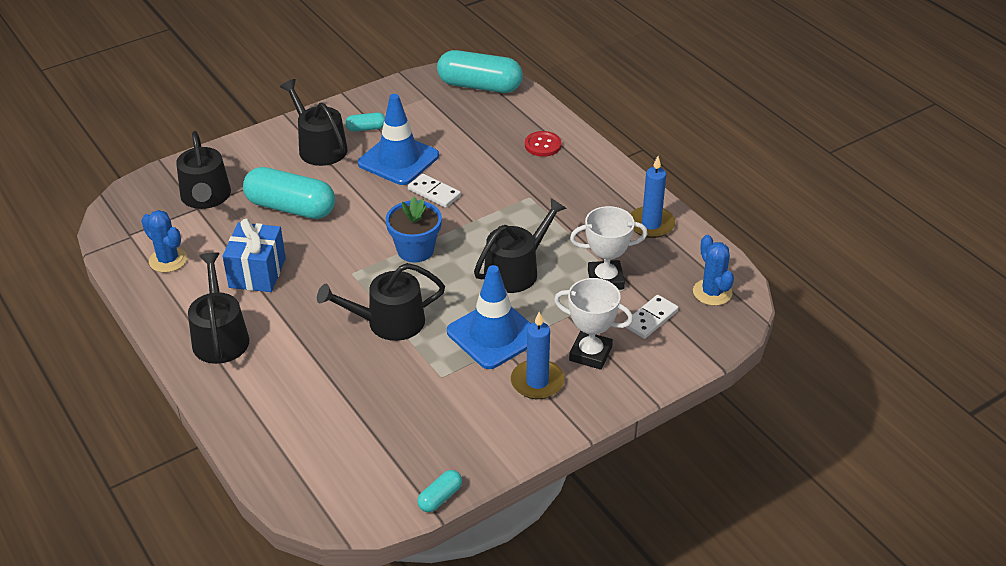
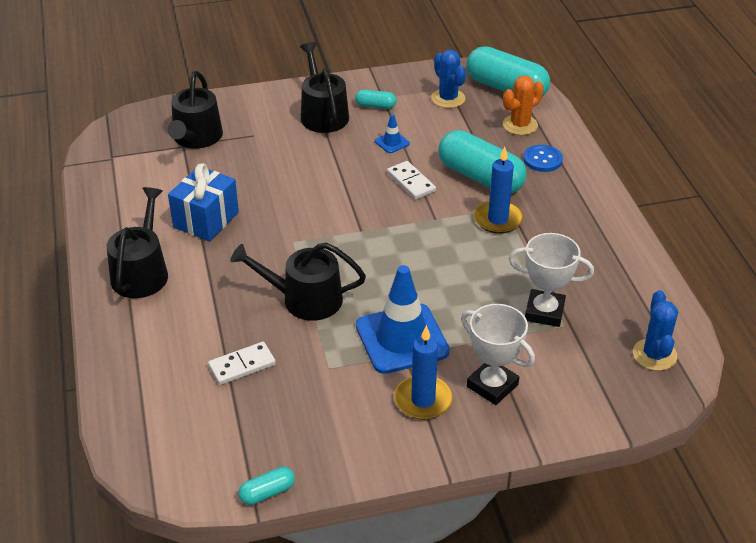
camera: 20 degrees right, 0 degrees up
(168, 260) = (133, 188): blue cactus -> blue cactus (448, 98)
(291, 208) = (268, 165): turquoise capsule -> turquoise capsule (480, 177)
(398, 160) = (392, 142): blue traffic cone -> blue traffic cone, size x0.42
(415, 250) = (365, 234): blue flower pot -> none
(508, 118) = (520, 125): none -> orange cactus
(516, 270) = (456, 279): black watering can -> none
(543, 145) = (542, 159): red button -> blue button
(651, 224) = (619, 266): blue candle -> blue candle (498, 219)
(651, 319) = (574, 365): white domino -> white domino (242, 365)

